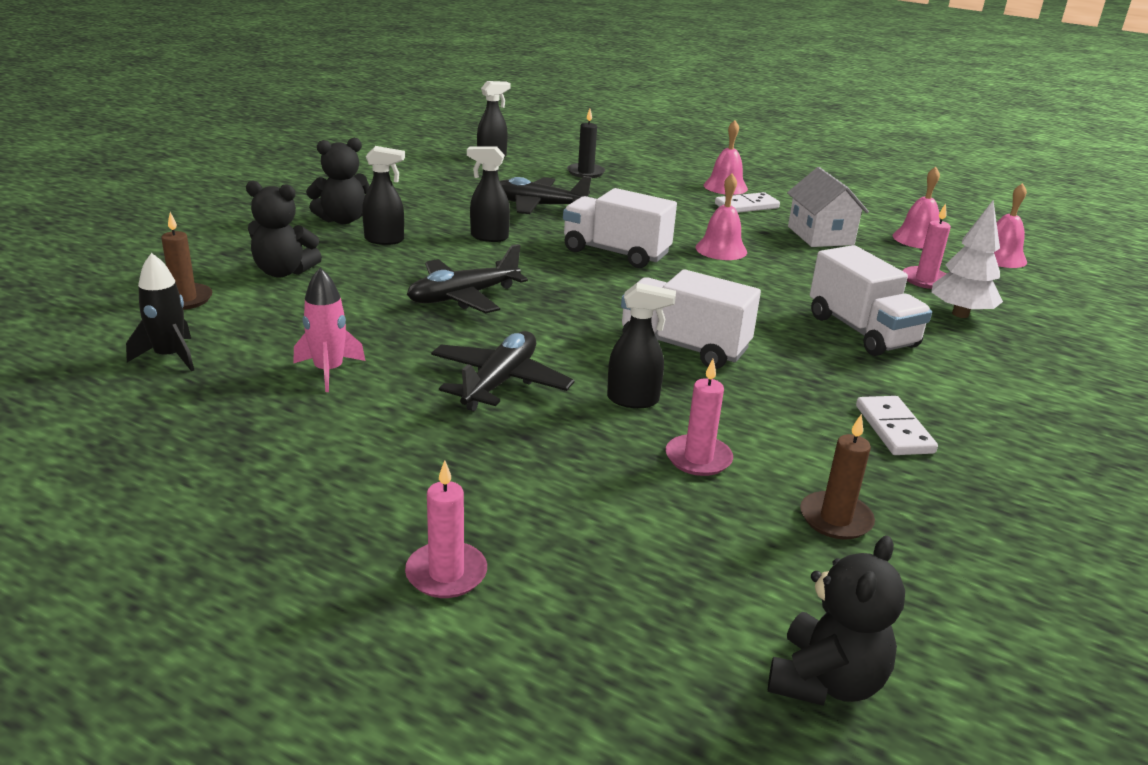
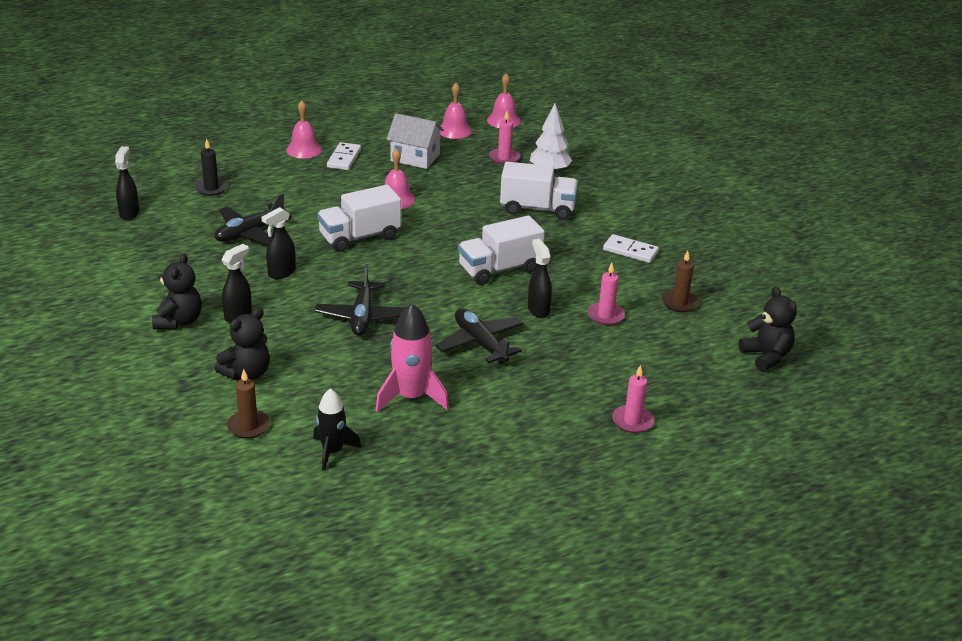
camera: 55 degrees left, 5 degrees up
(328, 371) = (411, 397): pink rocket -> pink rocket, size x1.50
(633, 400) = (538, 310): black spray bottle -> black spray bottle turned 60 degrees counterclockwise

